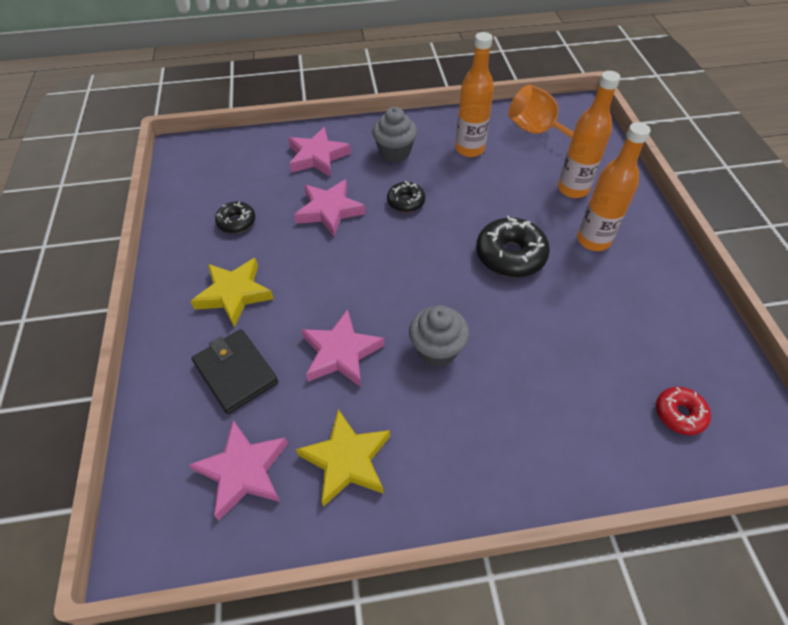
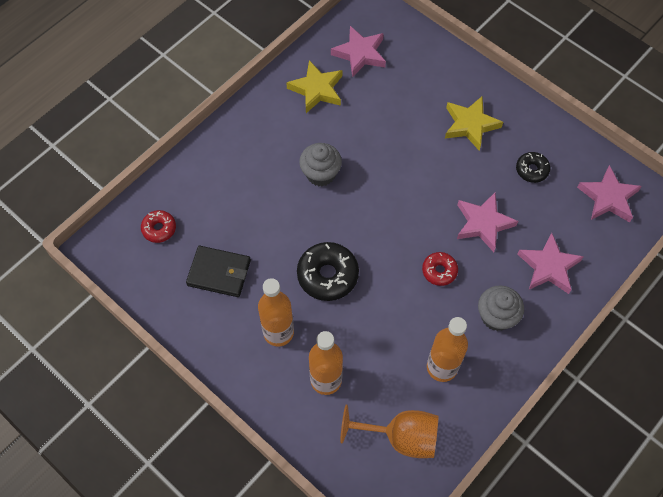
camera: 140 degrees right, 10 degrees up
(236, 372) = (415, 88): black wallet -> black wallet (219, 273)
(341, 353) = (372, 135): pink star -> pink star (608, 198)
(406, 202) = (439, 271): black donut -> red donut

